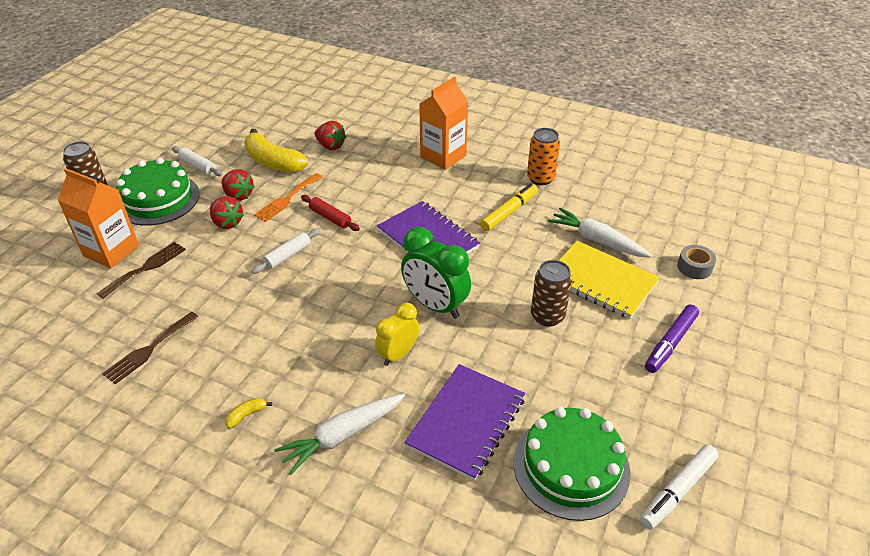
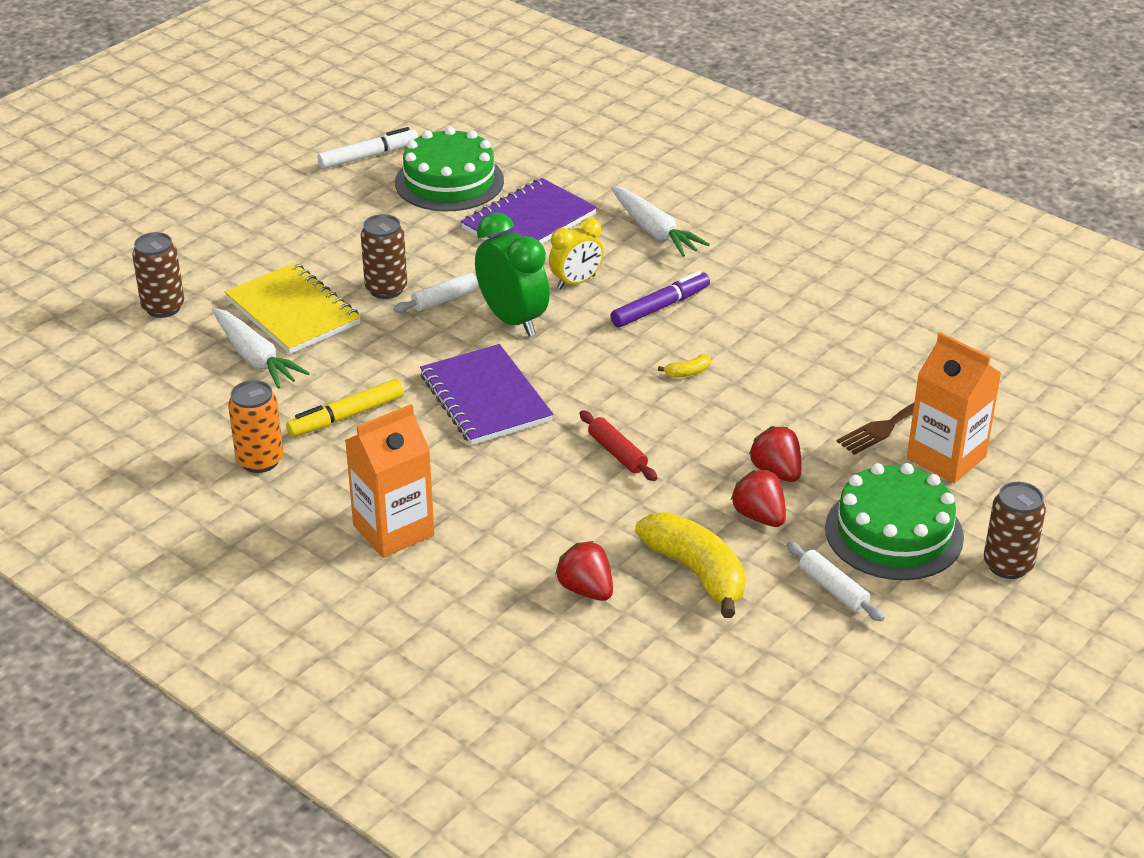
camera: 165 degrees left, 5 degrees down
(149, 349) = (864, 331): brown fork -> none
(246, 415) = (750, 259): yellow banana -> yellow banana (687, 372)
(287, 199) = (680, 495): orange fork -> none
(288, 255) = (688, 409): white rolling pin -> white rolling pin (445, 299)
(342, 435) = (654, 231): white carrot -> white carrot turned 75 degrees clockwise
(670, 343) = (271, 245): purple marker -> purple marker (660, 307)
(694, 267) = (163, 307): grey tape -> brown can

